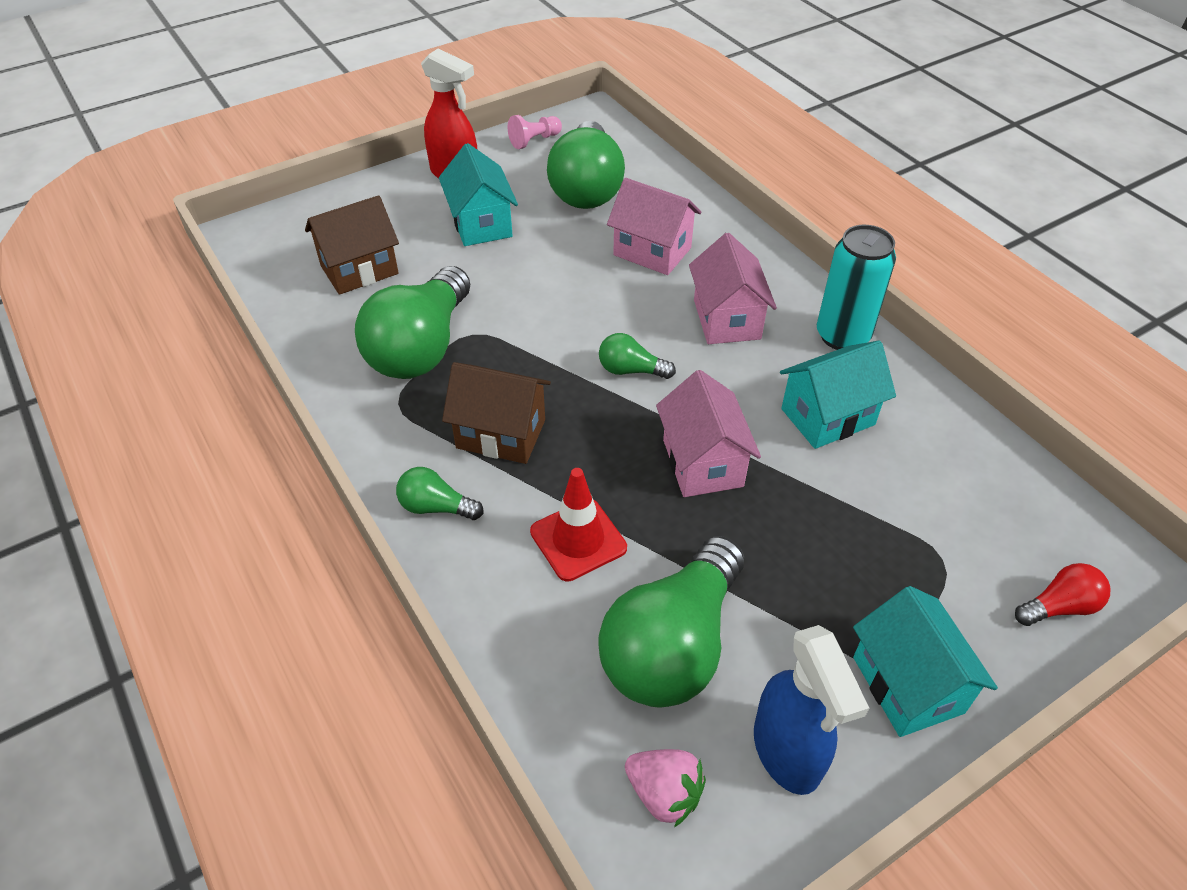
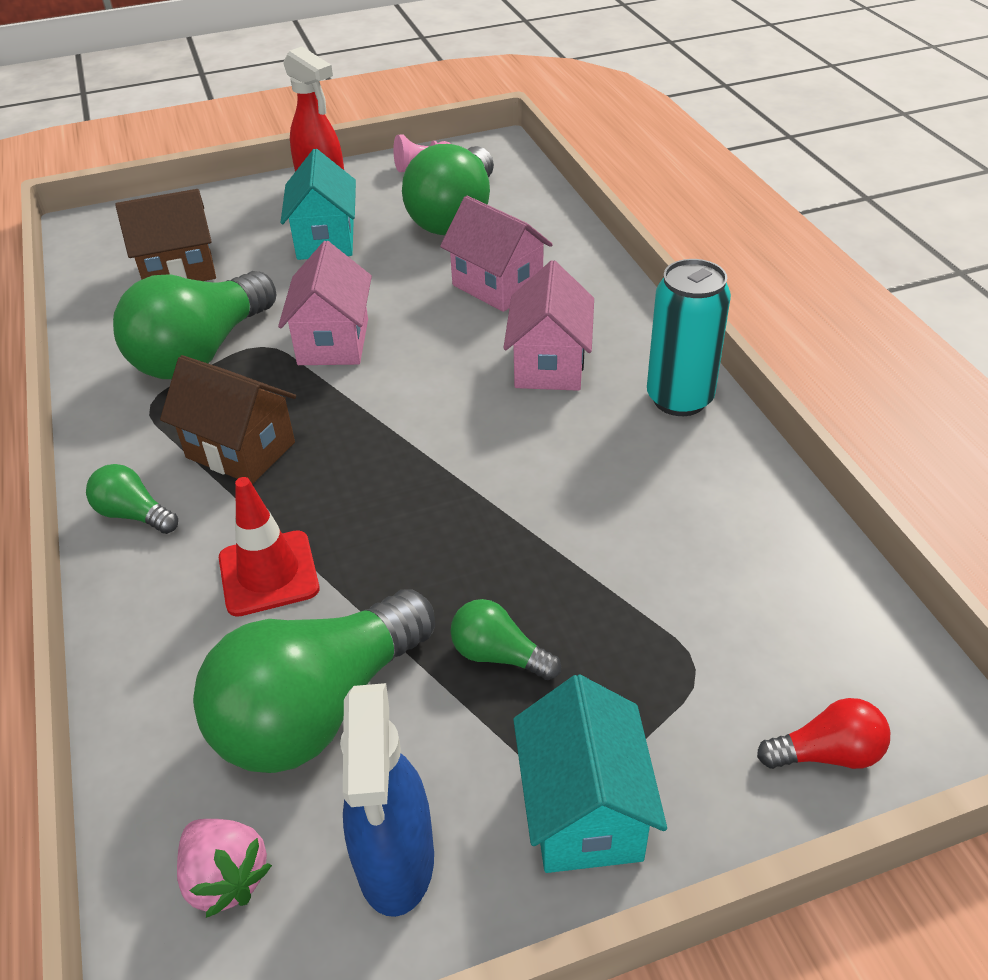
camera: 15 degrees right, 5 degrees down
(631, 370) = (415, 404): green light bulb -> green light bulb (499, 655)
(702, 463) = (449, 513): pink house -> pink house (333, 342)
(827, 417) = (621, 484): turquoise house -> none

